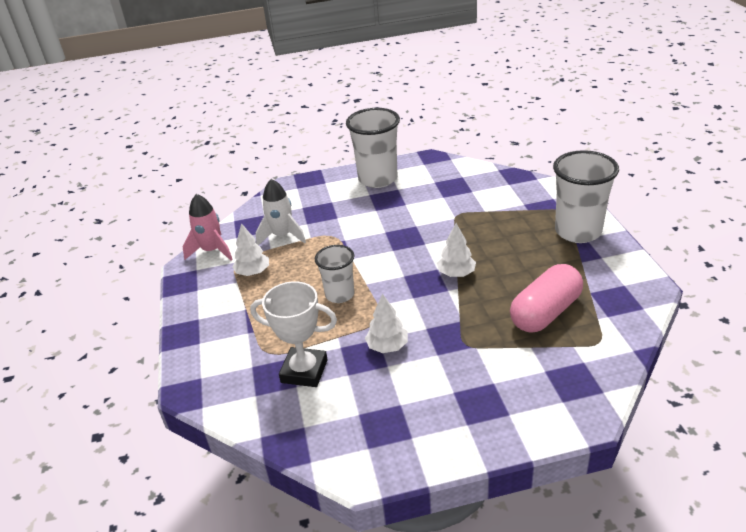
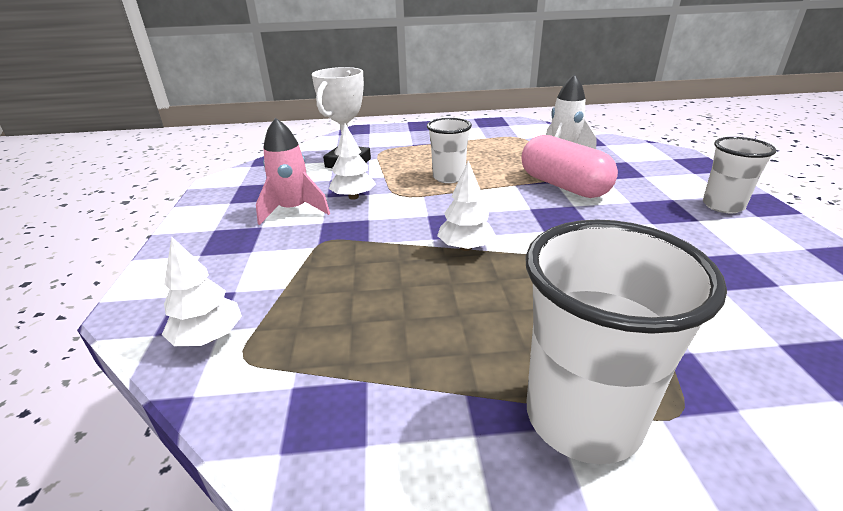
camera: 95 degrees right, 5 degrees down
(212, 251) = (537, 128): pink rocket -> pink rocket (293, 210)
(253, 272) = (498, 143): white tree -> white tree (208, 337)
(378, 179) = (723, 206): white cup -> white cup, size x0.60
(545, 312) = (343, 313): pink capsule -> pink capsule (563, 186)

